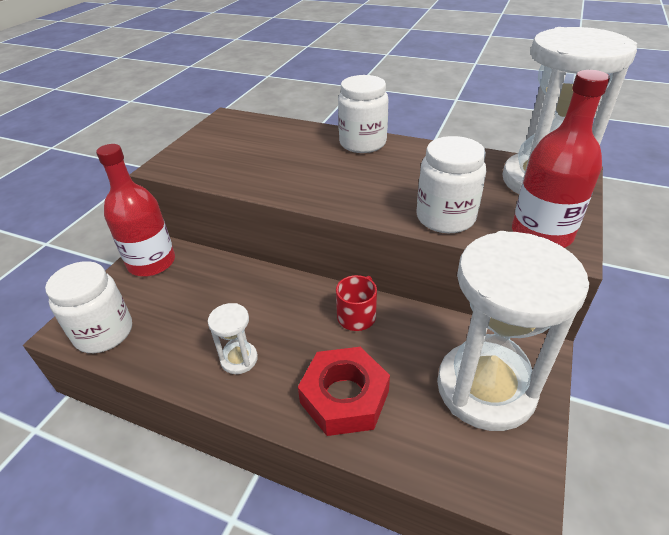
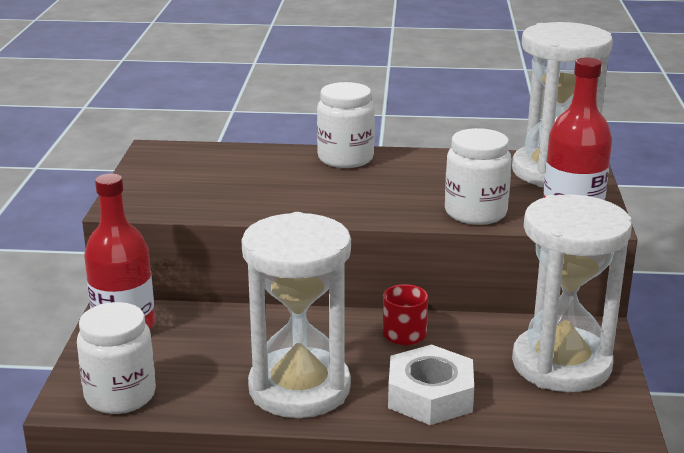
camera: 20 degrees left, 15 degrees down
(239, 359) = (299, 388): white hourglass -> white hourglass, size x2.40
(344, 397) = (430, 395): red nut -> white nut

